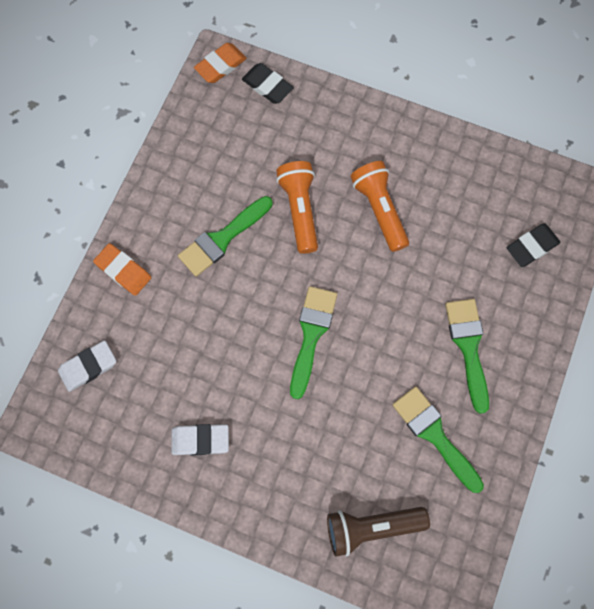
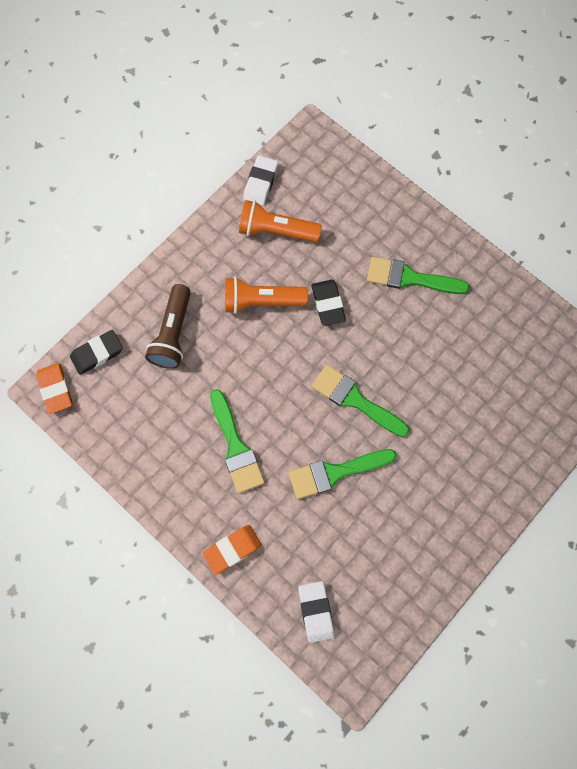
camera: 70 degrees left, 0 degrees up
(200, 440) = (418, 528): white eraser -> white eraser (260, 183)
(300, 210) = (235, 369): orange flashlight -> orange flashlight (276, 231)
(371, 527) = (534, 410): brown flashlight -> brown flashlight (173, 334)
(434, 434) = (474, 333): green brush -> green brush (335, 472)
(532, 247) = (341, 195): black eraser -> black eraser (328, 304)

